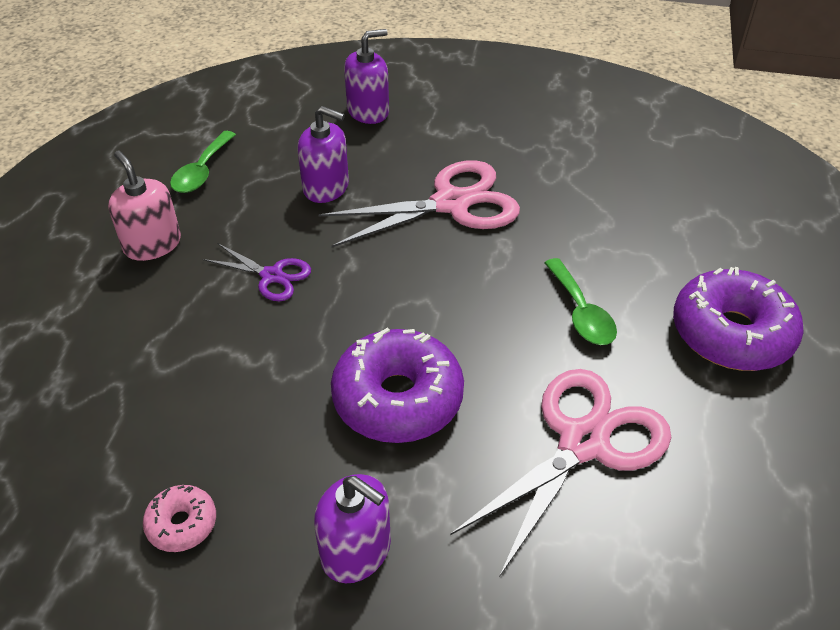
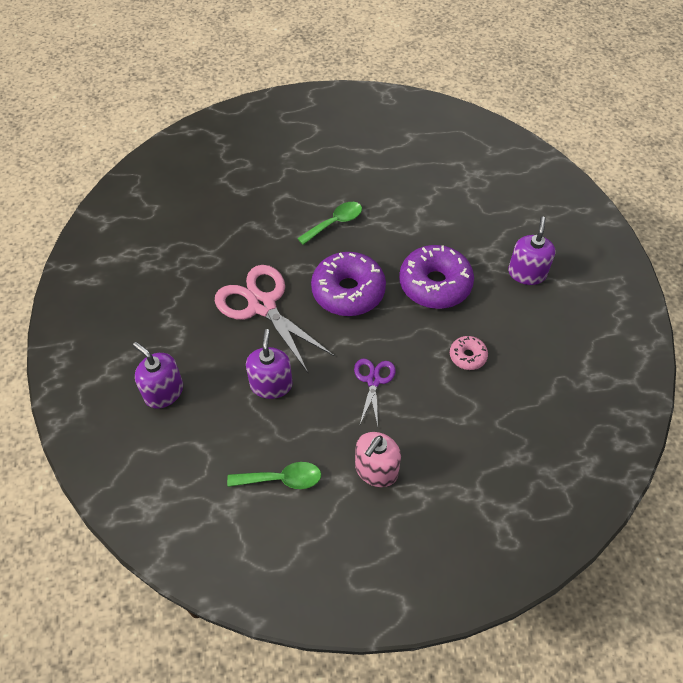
camera: 110 degrees left, 10 degrees up
(182, 524) = (556, 346): pink donut -> pink donut (467, 356)
(583, 443) = (422, 207): pink scissors -> none
(731, 333) = (323, 163): purple donut -> purple donut (348, 291)

